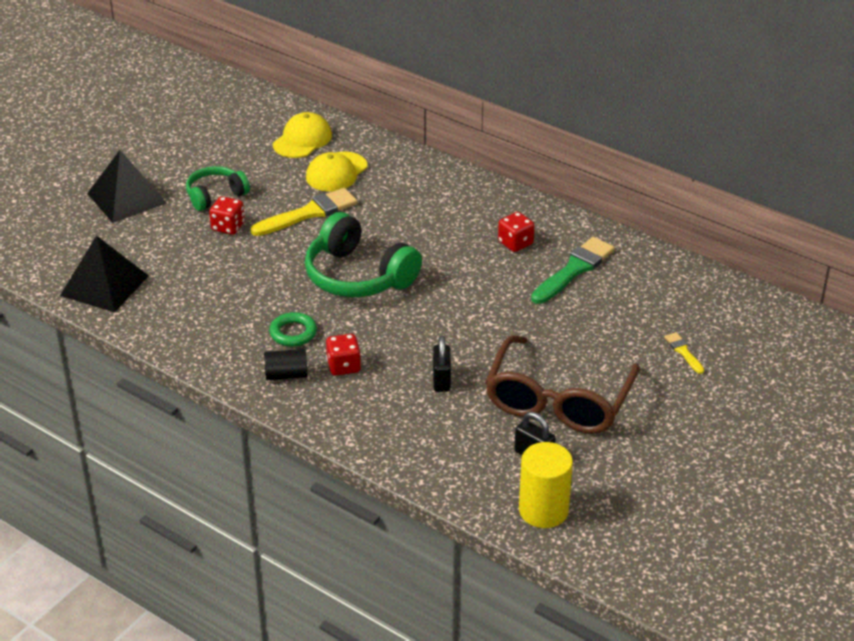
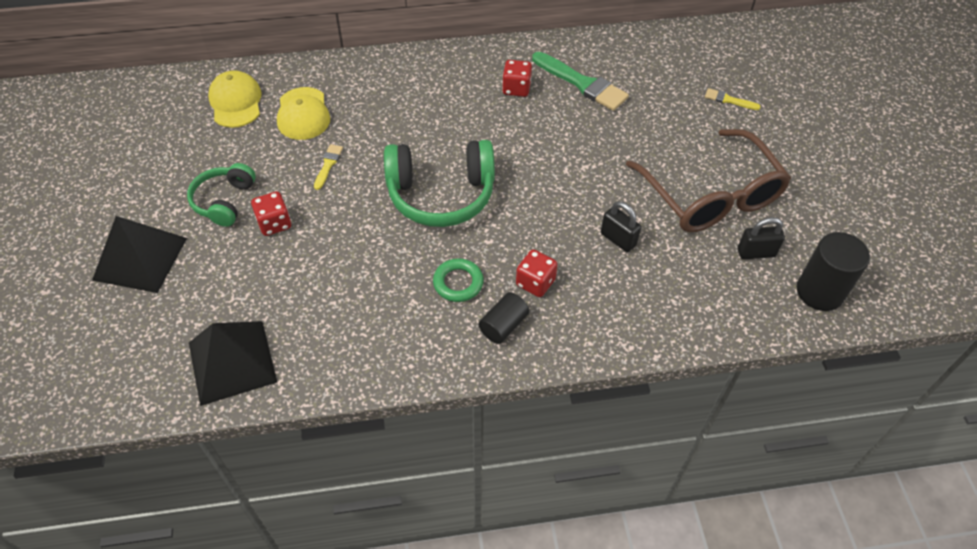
camera: 45 degrees left, 15 degrees up
(309, 213) = (328, 165): yellow brush -> yellow brush, size x0.49
(543, 510) = (819, 292): yellow cylinder -> black cylinder
(574, 270) = (582, 83): green brush -> green brush turned 135 degrees clockwise

